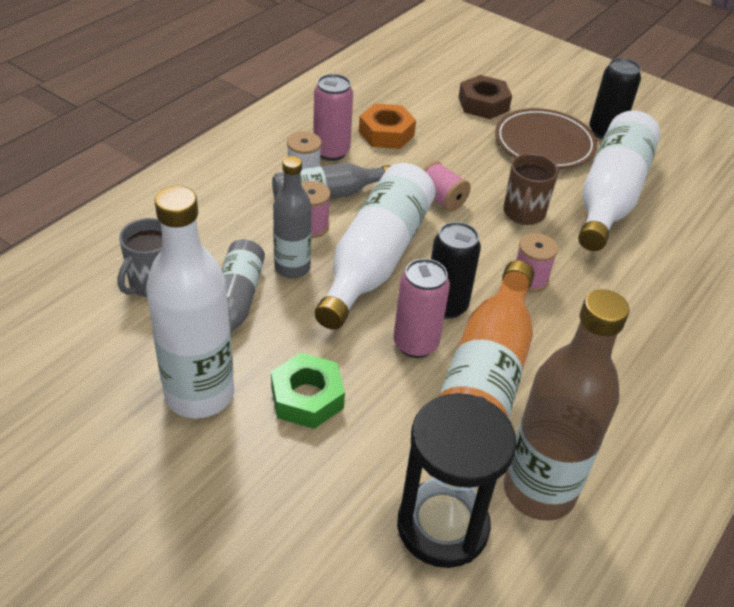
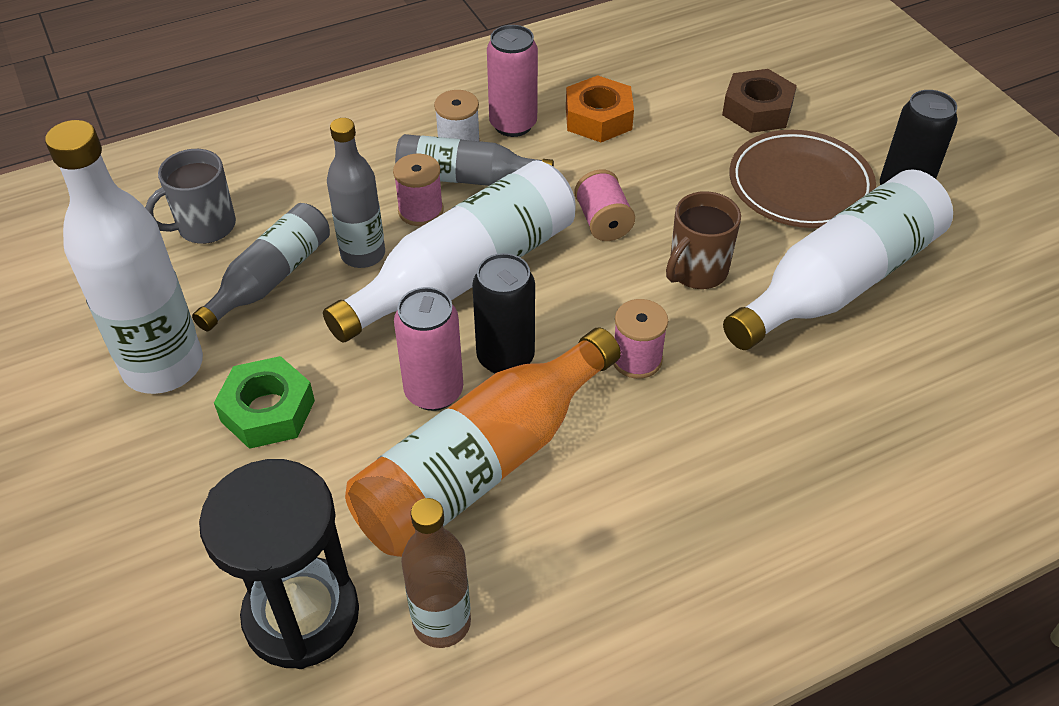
camera: 30 degrees right, 5 degrees up
(539, 491) = (442, 623): brown bottle -> brown bottle, size x0.61

